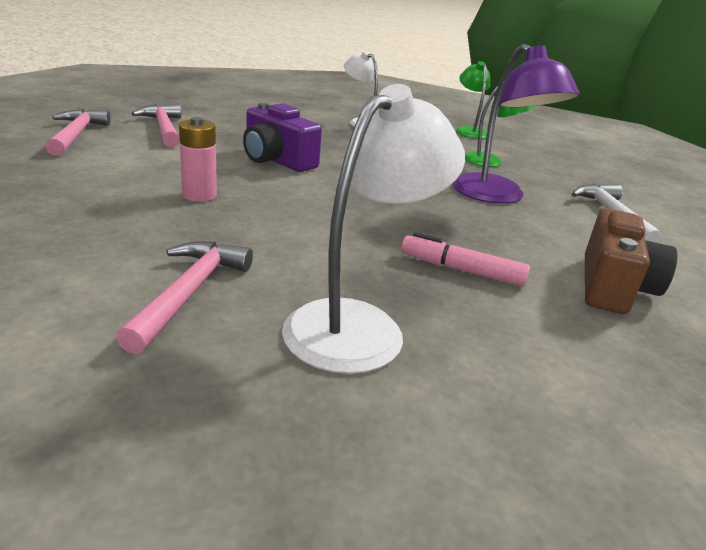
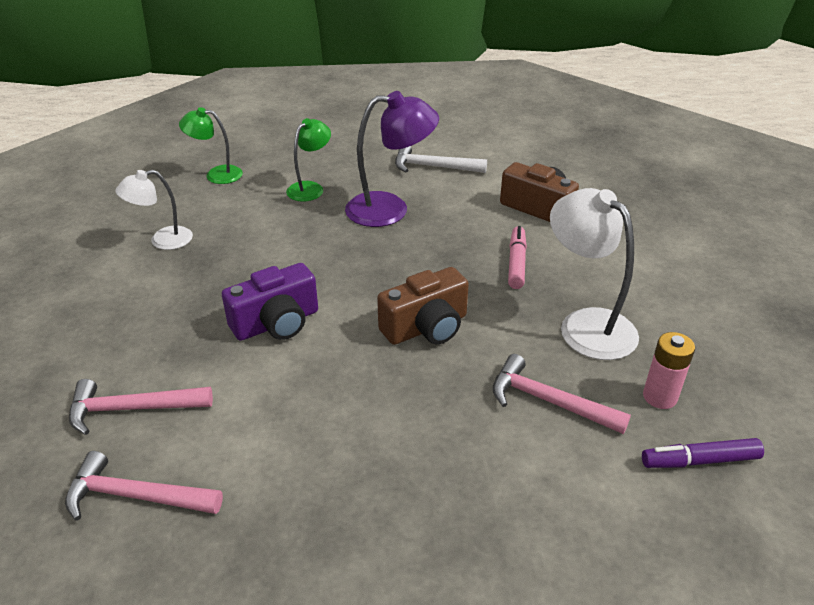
camera: 70 degrees left, 10 degrees up
(57, 432) = (700, 461): none -> purple marker
(199, 195) = (365, 387): pink battery -> pink battery (660, 397)
(300, 219) = (426, 327): none -> brown camera
(462, 270) = (516, 263): pink marker -> pink marker turned 150 degrees clockwise

